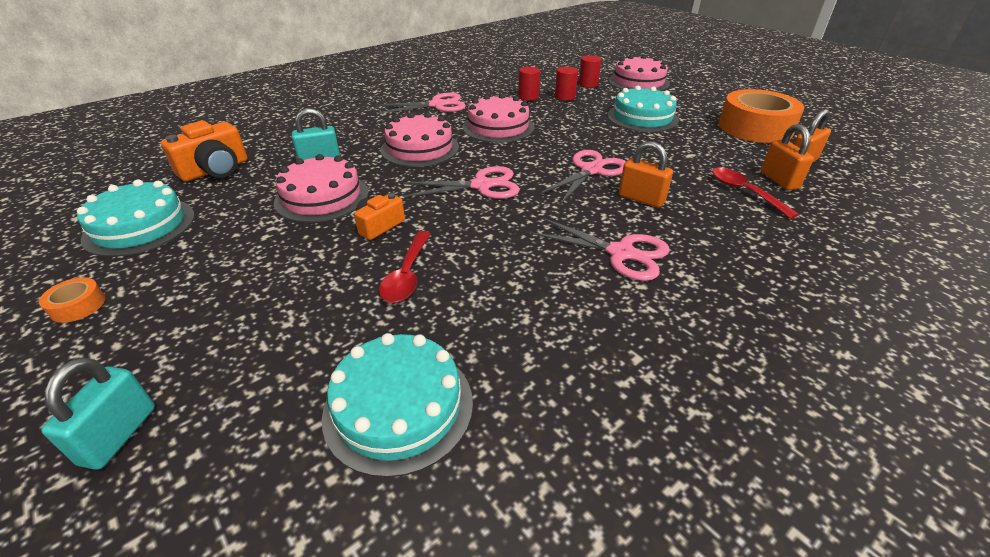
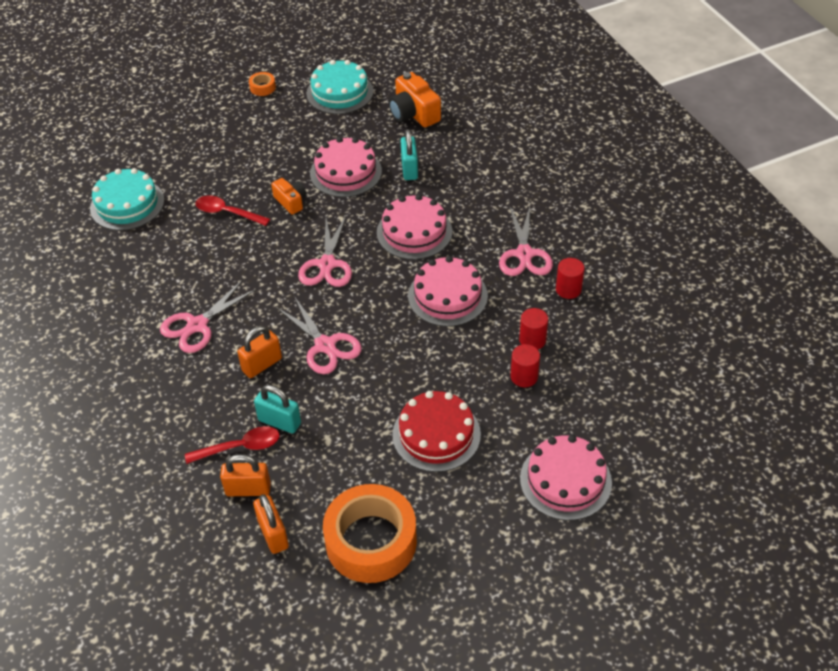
camera: 105 degrees right, 10 degrees up
(119, 435) = (161, 121): turquoise padlock -> turquoise padlock (279, 422)
(588, 84) = (567, 416): red cylinder -> red cylinder (568, 289)
(642, 117) = (436, 434): turquoise cake -> red cake

